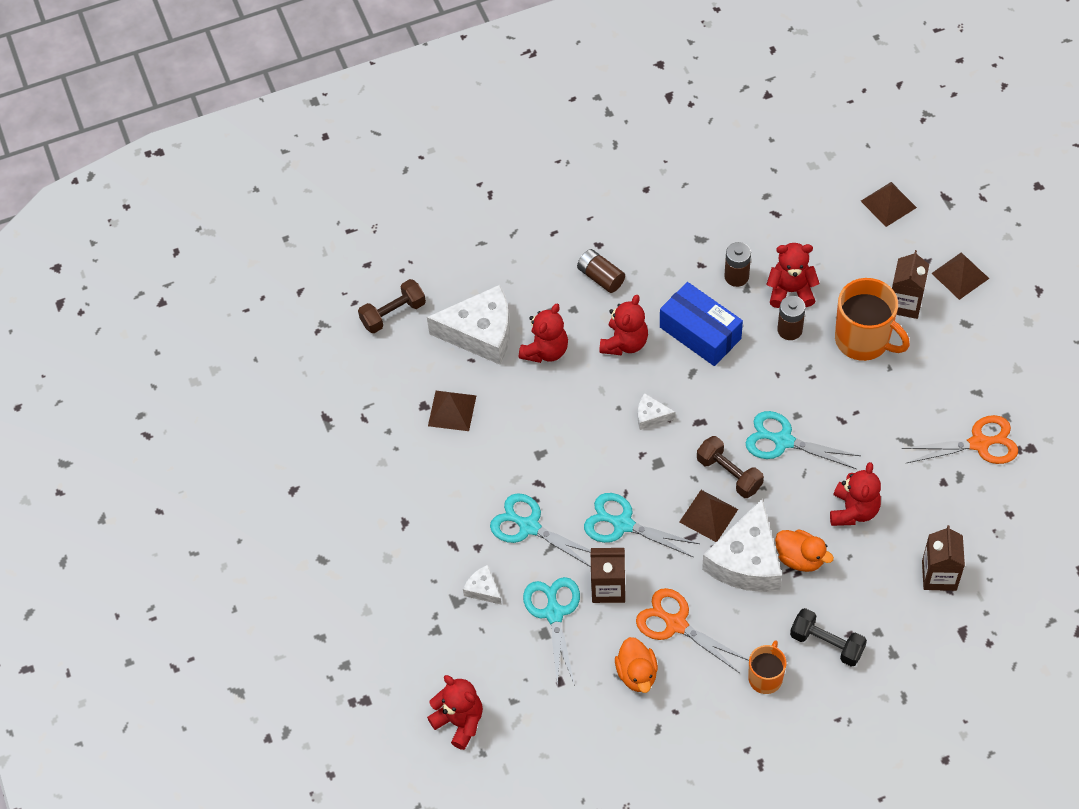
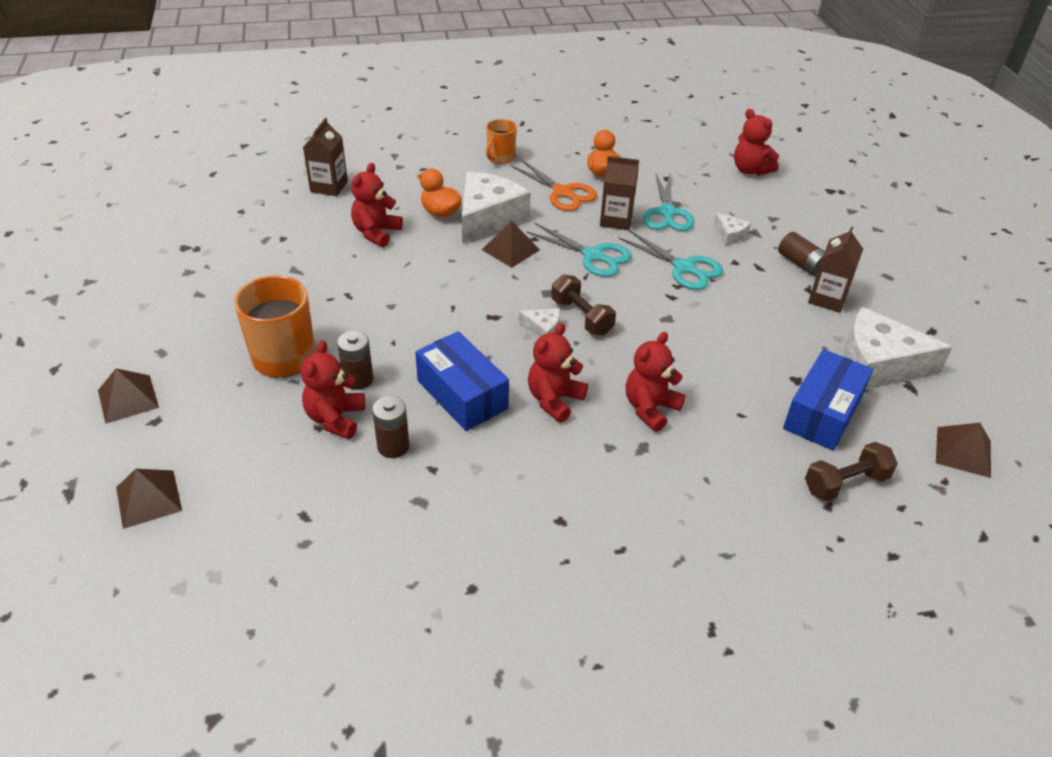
camera: 175 degrees left, 15 degrees down
(404, 375) = (822, 413): none -> blue box
(452, 410) = (763, 369): brown pyramid -> brown pyramid (963, 451)
(481, 333) = (729, 440): white cheese -> white cheese (877, 365)
(600, 277) = (566, 478): brown battery -> brown battery (801, 264)
(729, 474) = (479, 274): brown dumbbell -> brown dumbbell (581, 317)
(783, 441) = (415, 289): turquoise scissors -> none
(790, 291) = (335, 418): red teddy bear -> red teddy bear turned 90 degrees clockwise
(826, 643) = (443, 166): black dumbbell -> none
(905, 303) = (212, 382): brown carton -> brown carton (827, 298)
(979, 443) = (228, 257): orange scissors -> none

